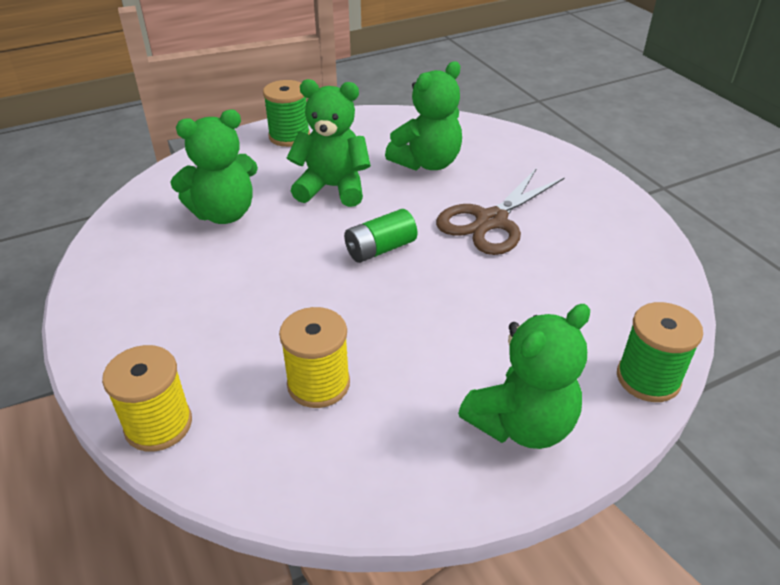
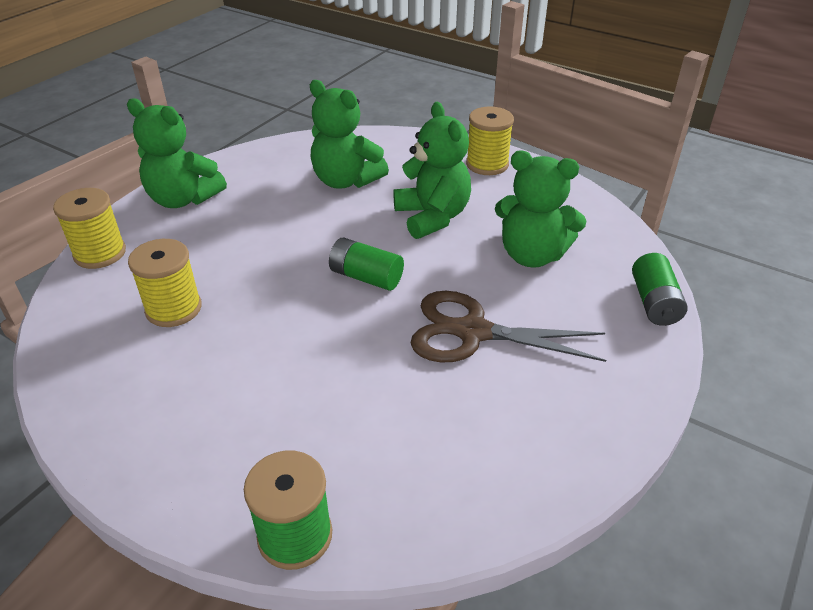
camera: 60 degrees right, 0 degrees up
(289, 136) = (487, 164): green spool -> yellow spool
(519, 139) = (654, 303): none -> green battery
(521, 424) = (181, 449): green teddy bear -> green teddy bear (183, 199)

